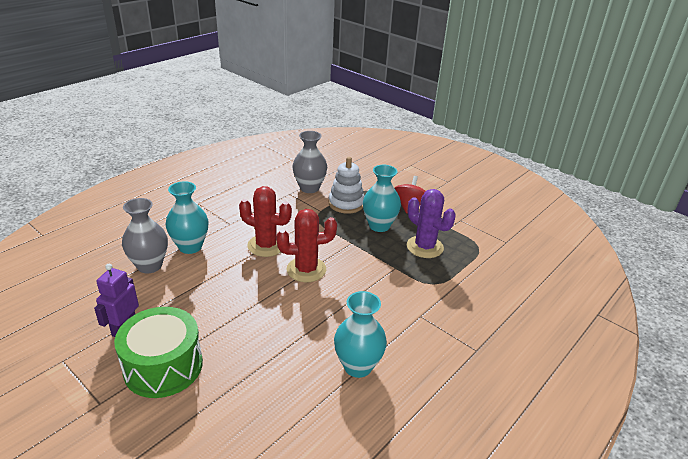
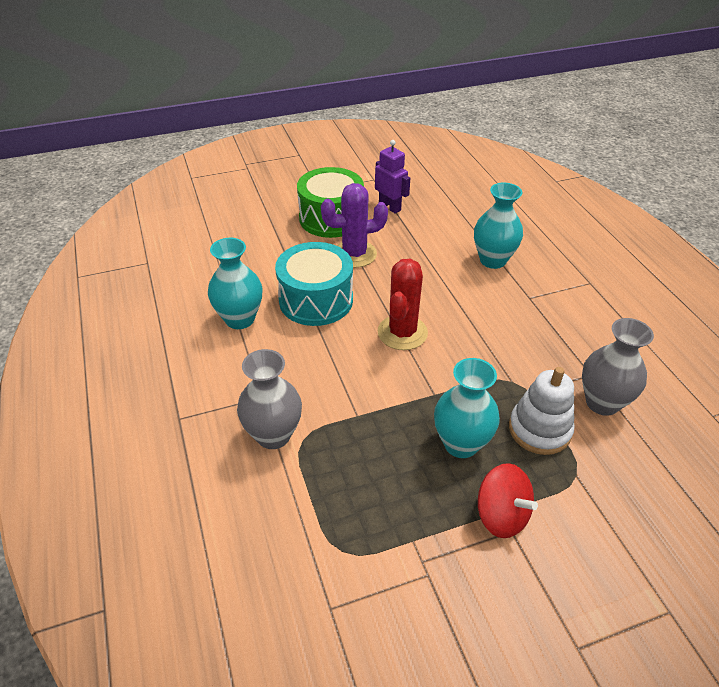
camera: 120 degrees right, 10 degrees up
(149, 265) = (472, 231): grey vase -> grey vase (273, 435)
(266, 245) = (467, 315): red cactus -> none
(301, 327) = (316, 300): none -> turquoise drum
(424, 247) = (381, 473): purple cactus -> purple cactus (354, 254)

